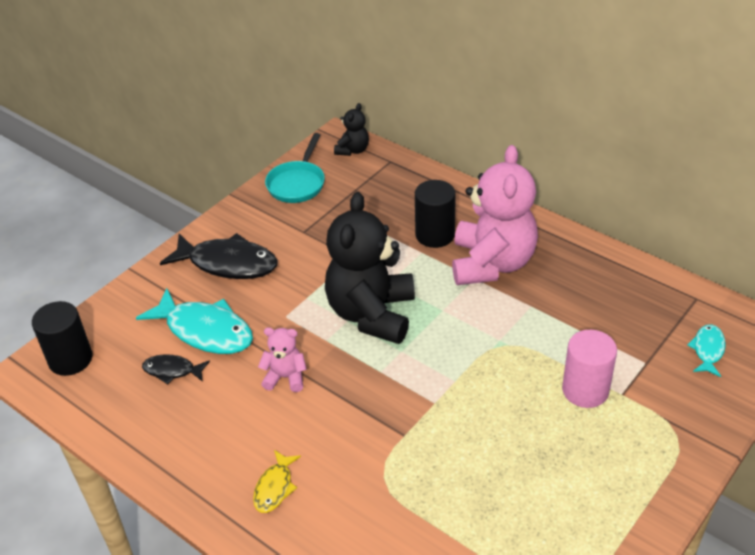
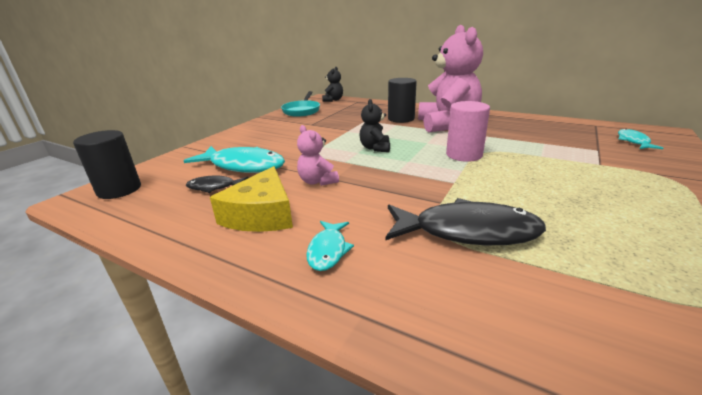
camera: 10 degrees left, 15 degrees down
(220, 426) = (261, 214): none -> yellow cheese
(228, 263) = (259, 138): black fish -> black fish (467, 231)
(275, 487) = (328, 250): yellow fish -> turquoise fish
(285, 377) = (317, 181): pink teddy bear -> pink teddy bear turned 120 degrees counterclockwise
(371, 314) = (375, 148): black teddy bear -> black teddy bear, size x0.46
(585, 390) = (569, 165): pink cylinder -> pink cylinder (464, 155)

